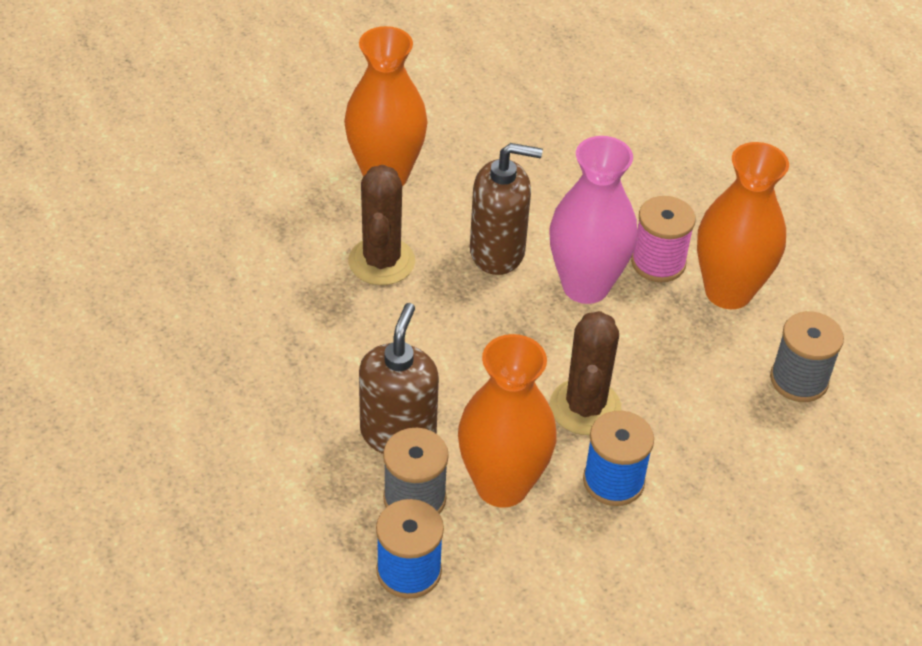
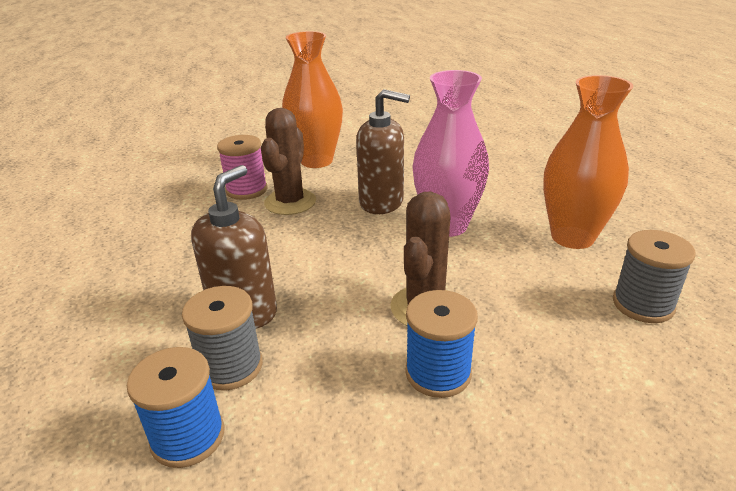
camera: 15 degrees right, 15 degrees down
(502, 485) = (321, 364): orange vase -> none
(658, 263) = (512, 216): pink spool -> pink spool (246, 190)

